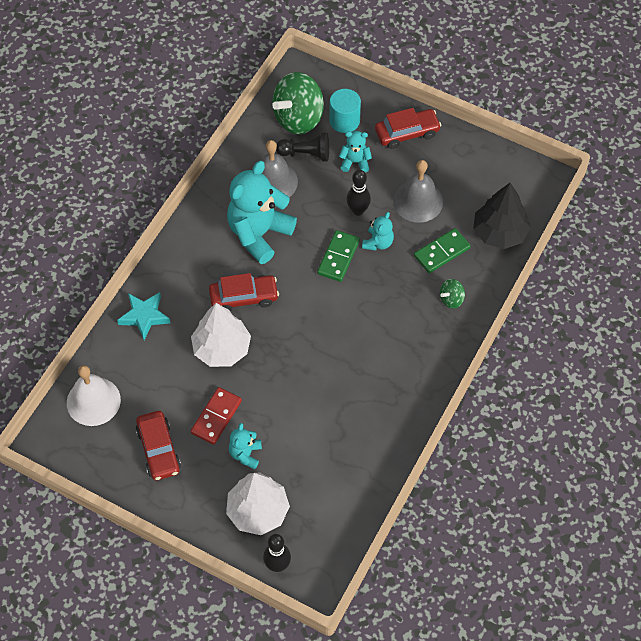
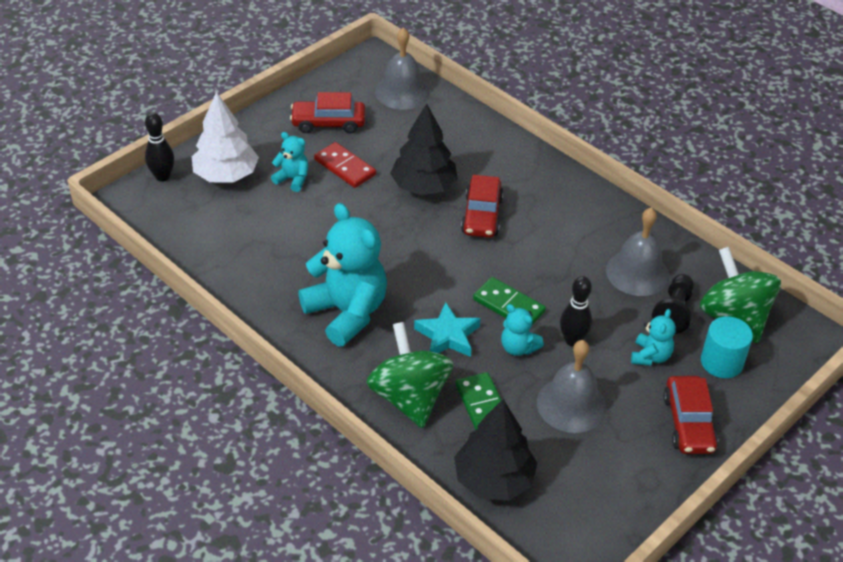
camera: 105 degrees right, 15 degrees down
(93, 401) = (402, 92): white bell -> grey bell
(144, 316) = (485, 140): turquoise star -> turquoise star (447, 336)
(221, 348) = (424, 186): white tree -> black tree
(259, 233) = (564, 245): turquoise teddy bear -> turquoise teddy bear (347, 312)
(451, 299) = (409, 397): green spinning top -> green spinning top, size x2.21

